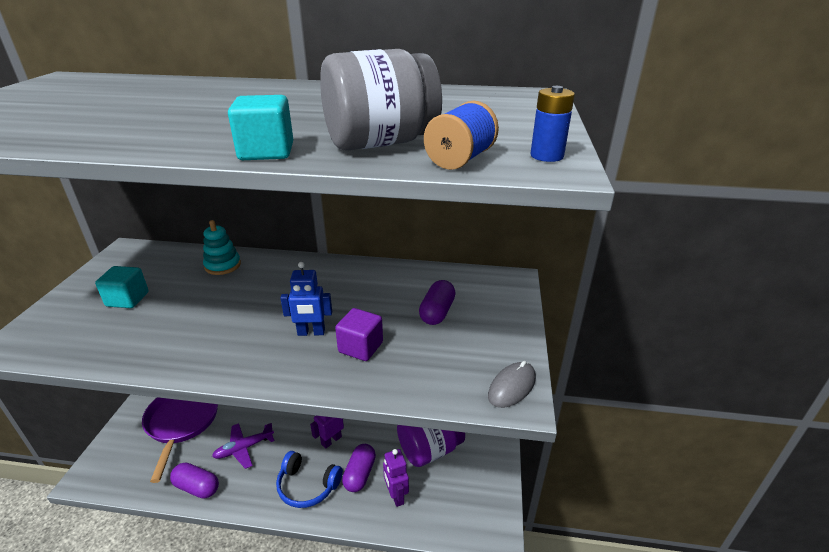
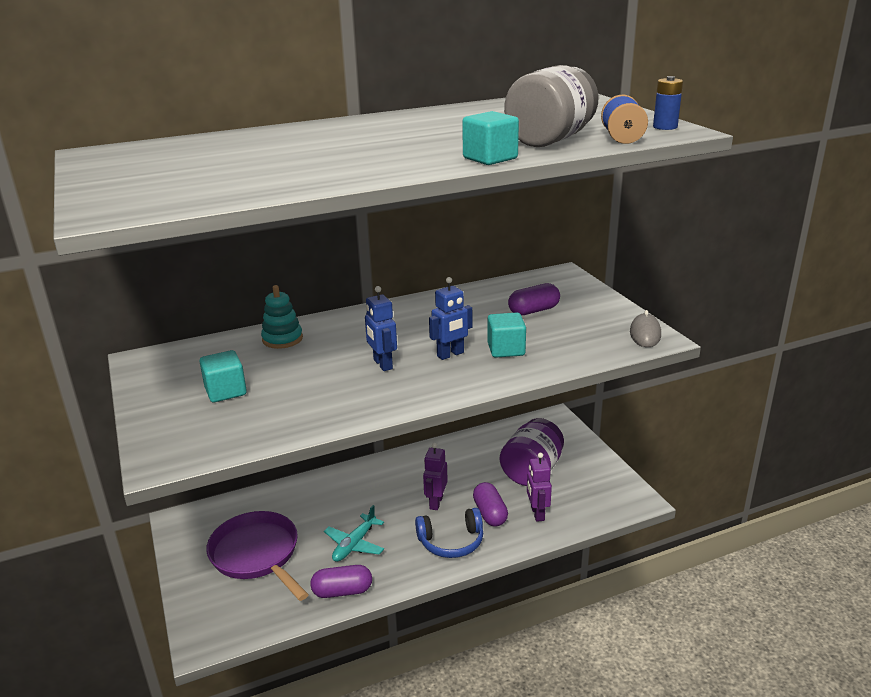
camera: 30 degrees left, 5 degrees down
(244, 448) = (354, 544): purple plane -> turquoise plane
(251, 320) = (382, 364): none -> blue robot
(360, 347) = (506, 349): purple cube -> turquoise cube
(396, 496) = (537, 513): purple robot -> purple robot turned 45 degrees clockwise
(437, 312) = (533, 311): purple capsule -> purple capsule turned 75 degrees clockwise

